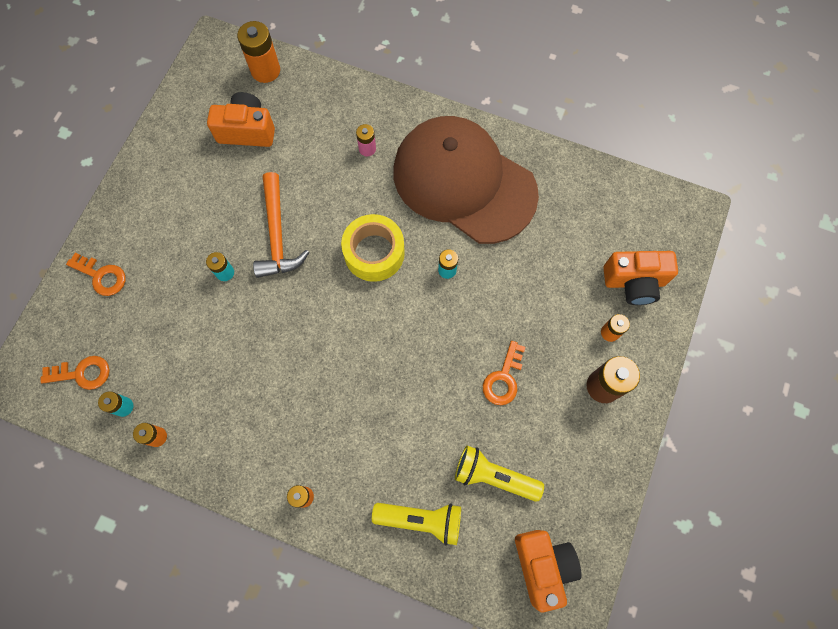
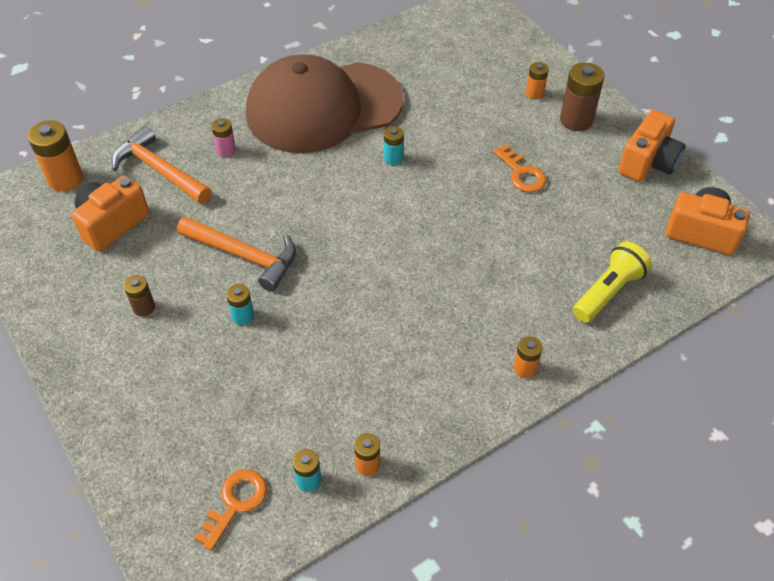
camera: 55 degrees left, 20 degrees down
(101, 276) = (140, 427): orange key -> none
(192, 206) = (144, 307): none -> brown battery
(315, 121) = (159, 170): none -> orange hammer
(374, 253) = (331, 196): yellow tape -> none
(494, 476) = (603, 223): yellow flashlight -> none
(634, 282) = (504, 60): orange camera -> orange camera (648, 163)

